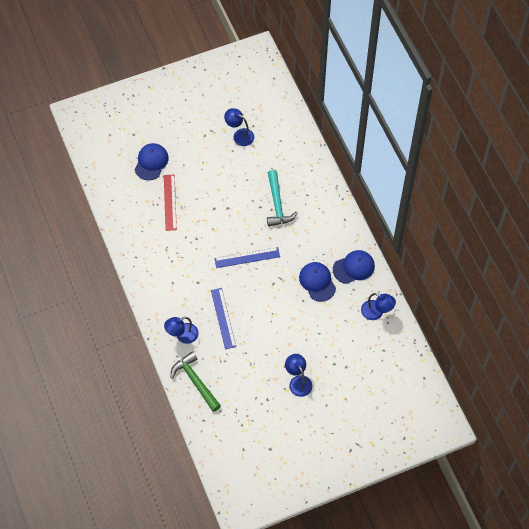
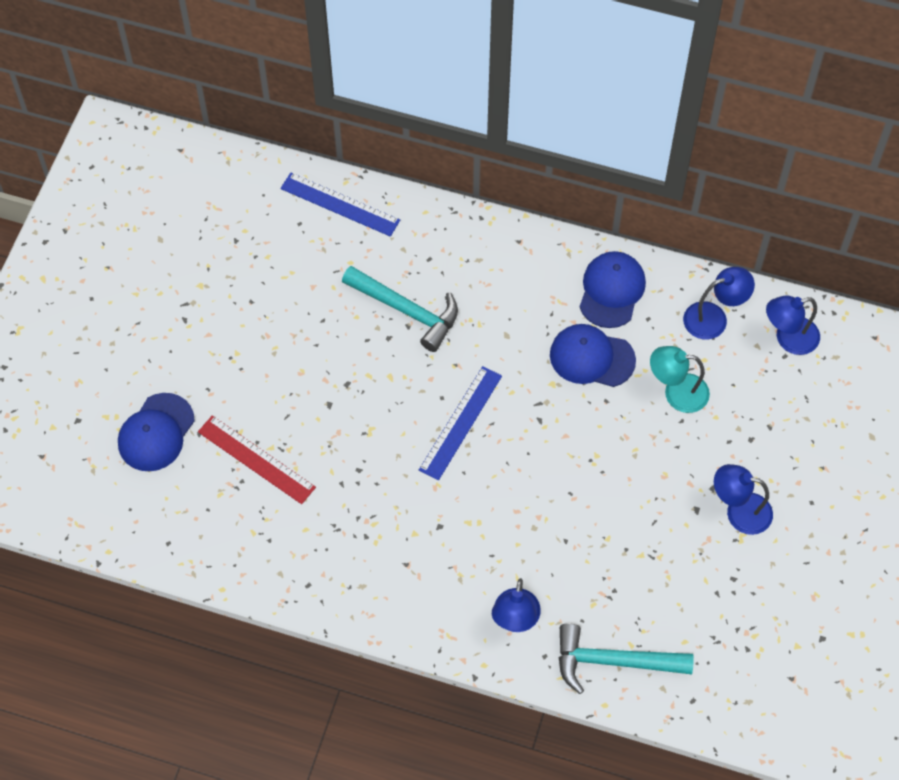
camera: 50 degrees left, 0 degrees up
(151, 162) = (156, 432): blue cap -> blue cap turned 120 degrees counterclockwise
(195, 381) = (613, 661): green hammer -> turquoise hammer
(223, 318) = (536, 537): blue ruler -> blue ruler (340, 204)
(239, 135) = (233, 271): blue lamp -> blue lamp (788, 338)
(330, 323) = (676, 392): none -> turquoise lamp

